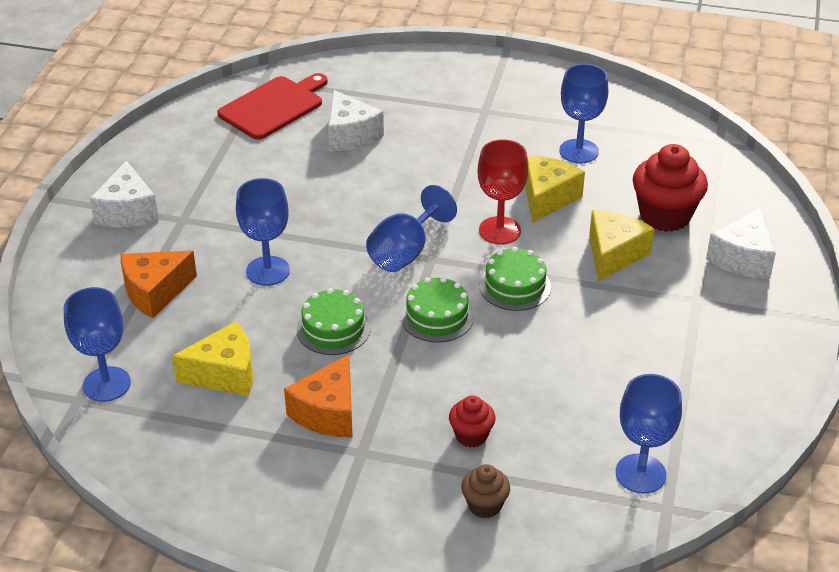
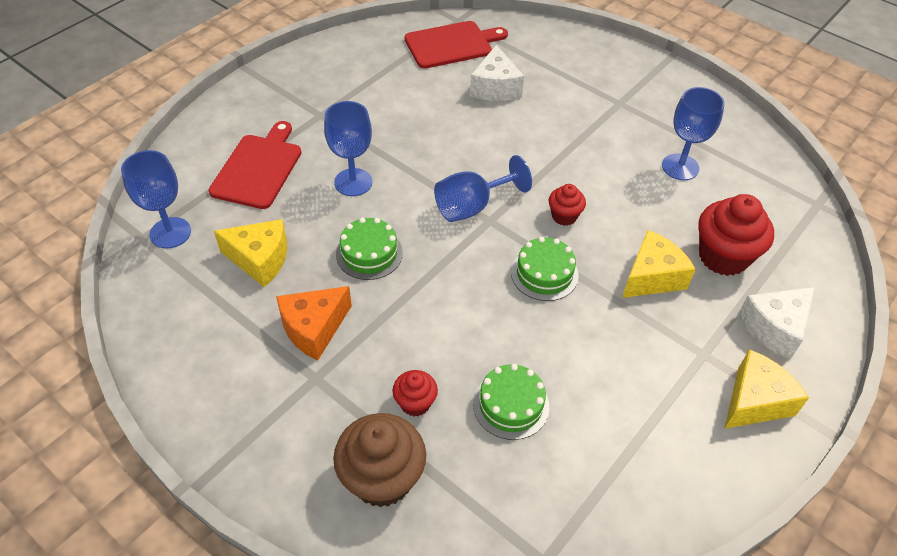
camera: 25 degrees right, 10 degrees up
(127, 211) = (286, 94): white cheese -> none
(155, 292) = (258, 168): orange cheese -> red cutting board
(437, 316) = (460, 276): green cake -> green cake (511, 405)
(484, 505) = (382, 478): brown cupcake -> brown cupcake, size x1.87
(499, 230) = (564, 216): red goblet -> red cupcake
(547, 198) = (625, 201): yellow cheese -> yellow cheese (754, 401)
(640, 474) = (541, 512): blue goblet -> none

